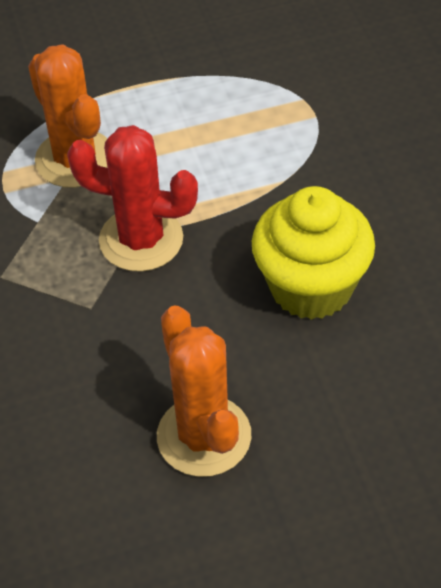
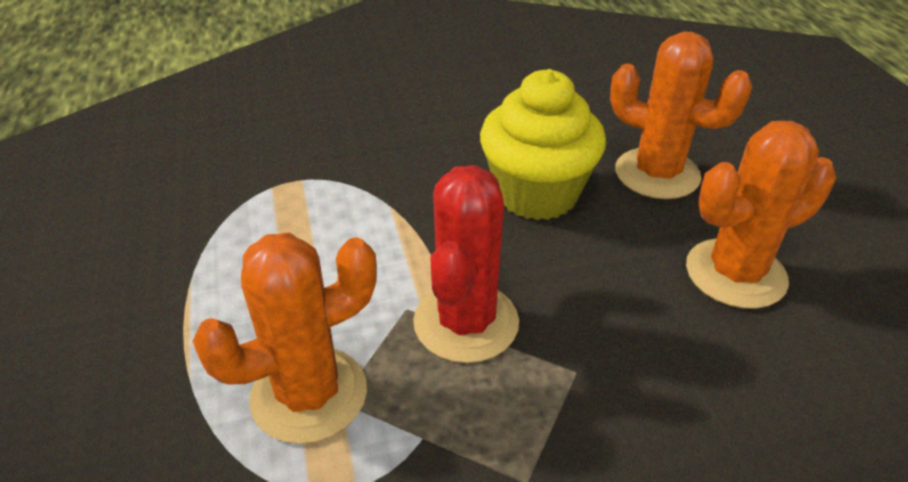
camera: 90 degrees left, 10 degrees down
(358, 393) = (657, 174): none -> orange cactus

